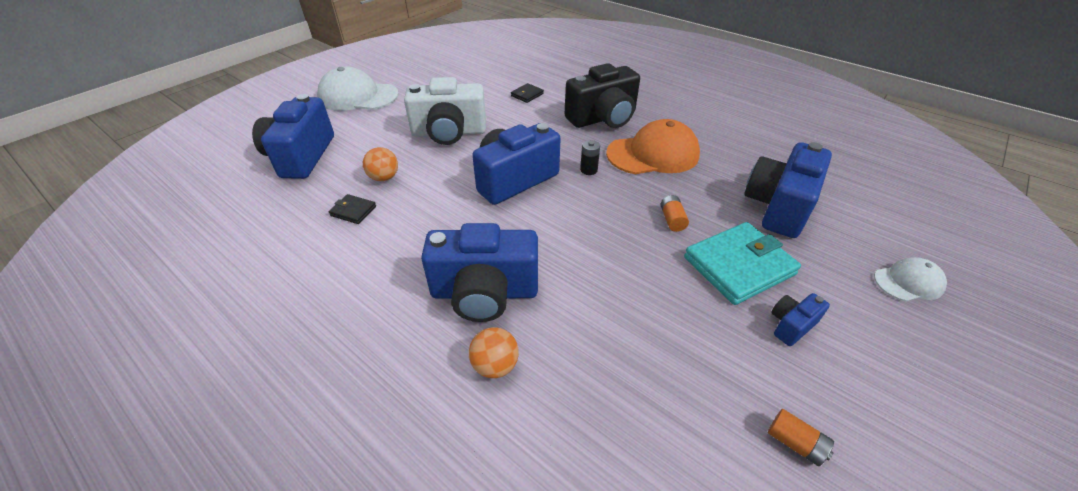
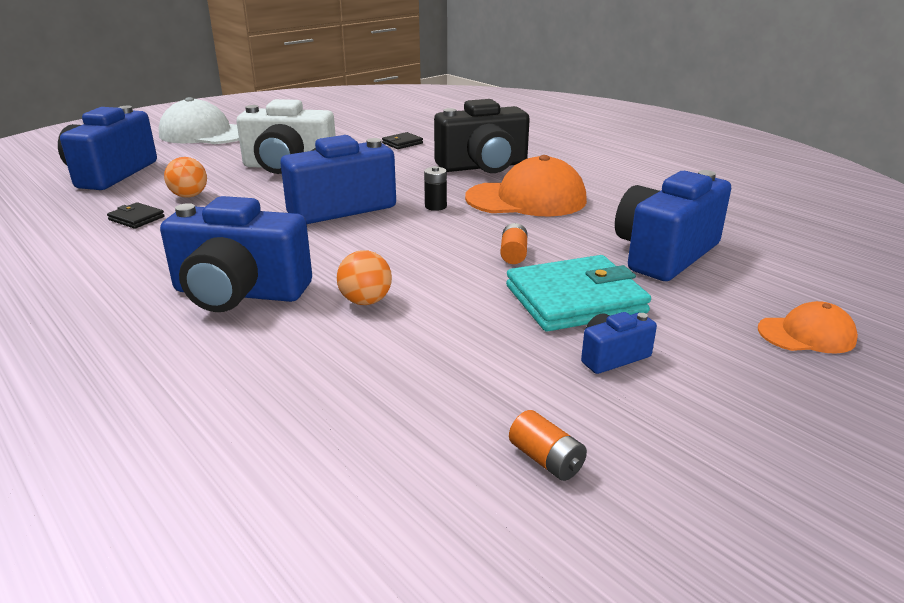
camera: 10 degrees right, 15 degrees down
(495, 365) = (209, 352): orange ball -> orange ball (365, 301)
(908, 282) = (806, 334): white cap -> orange cap

